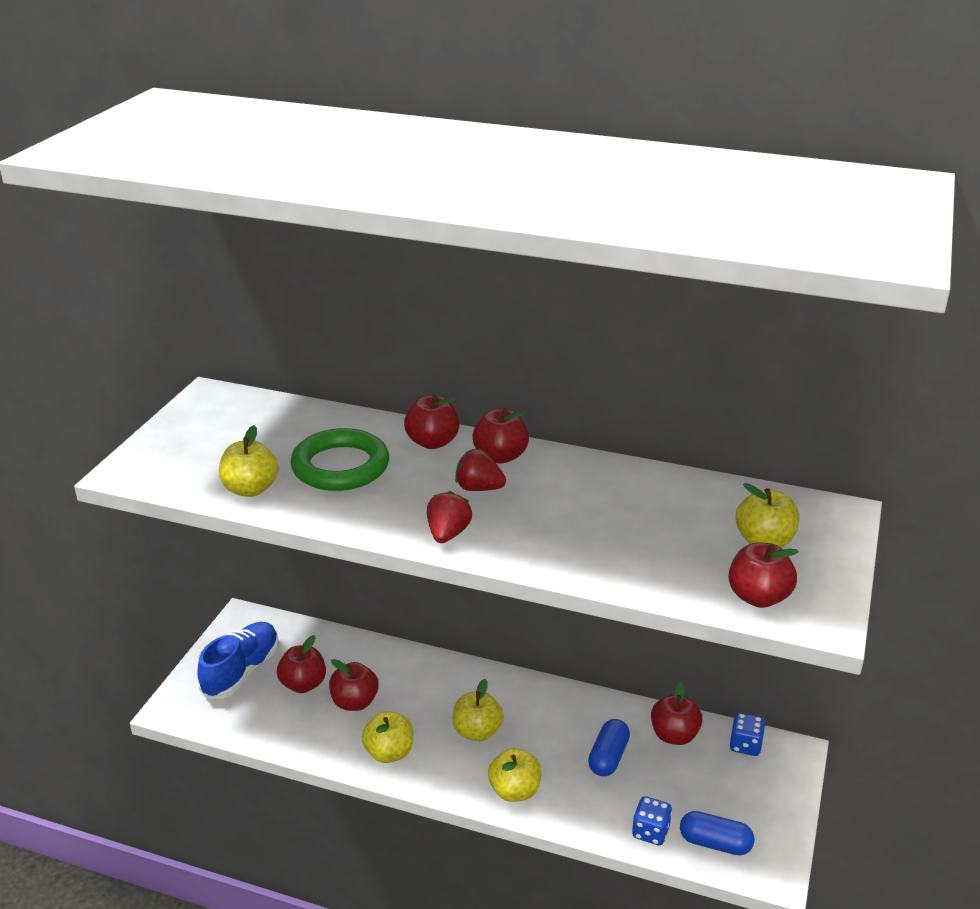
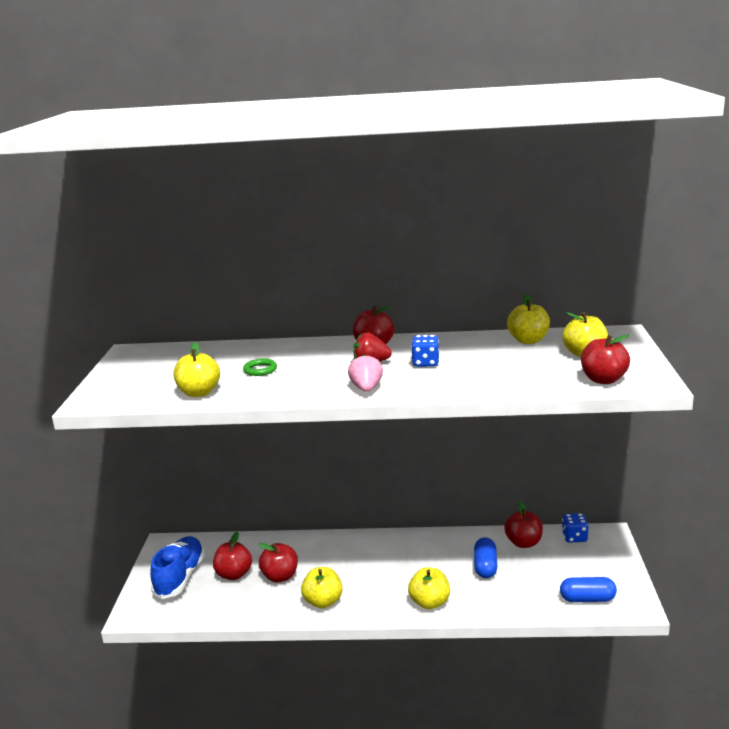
camera: 15 degrees left, 10 degrees down
(340, 466) = (260, 370): green ring -> green ring, size x0.45
(432, 442) = (319, 347): red apple -> none
(448, 534) = (366, 389): red strawberry -> pink strawberry
(477, 732) = (382, 573): yellow apple -> yellow apple (528, 340)
(650, 832) = (539, 603): blue dice -> blue dice (425, 363)

